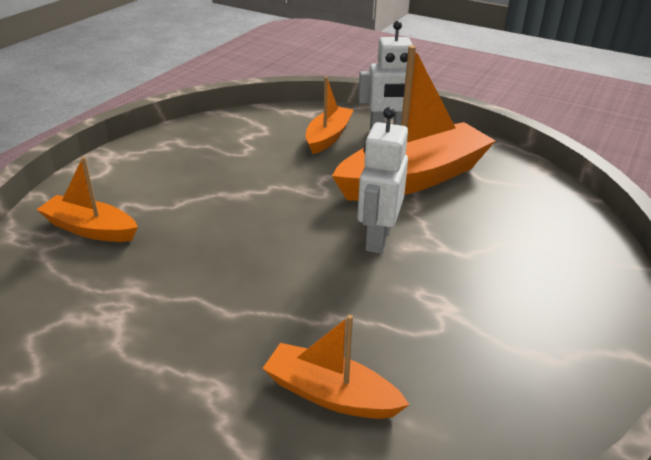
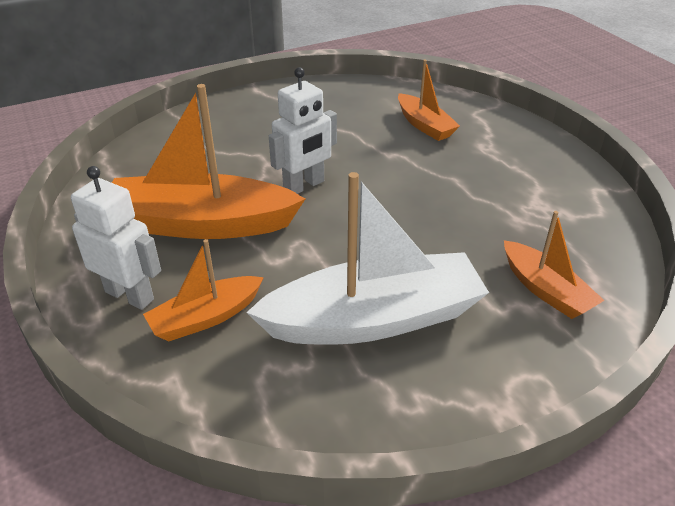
camera: 145 degrees left, 5 degrees up
(220, 169) = (374, 319): none -> white boat

